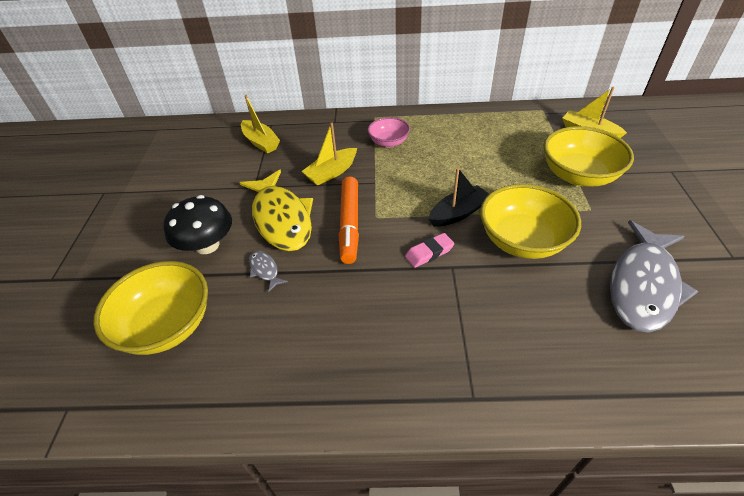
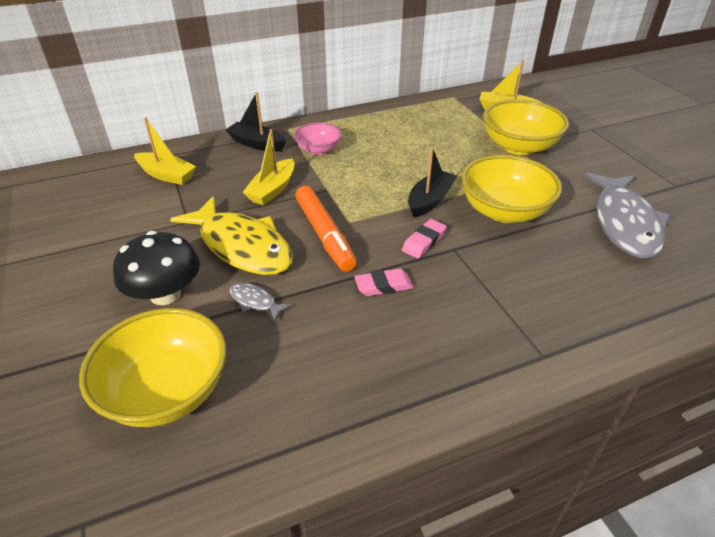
camera: 25 degrees left, 5 degrees down
(342, 127) = (257, 144): none -> black boat
(371, 285) = (383, 286): none -> pink eraser

